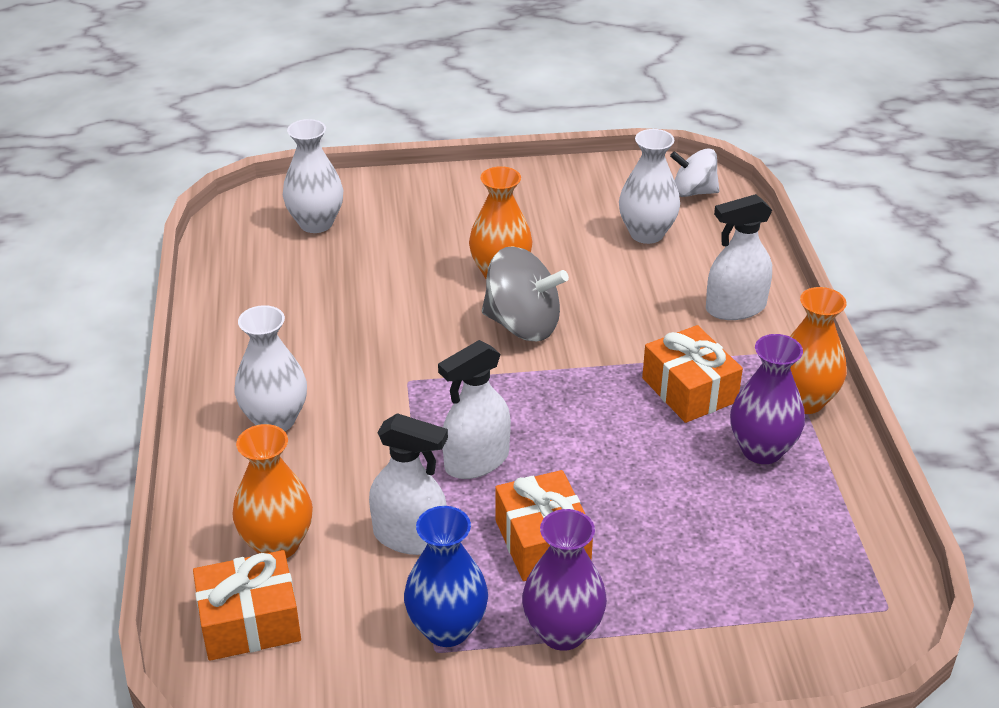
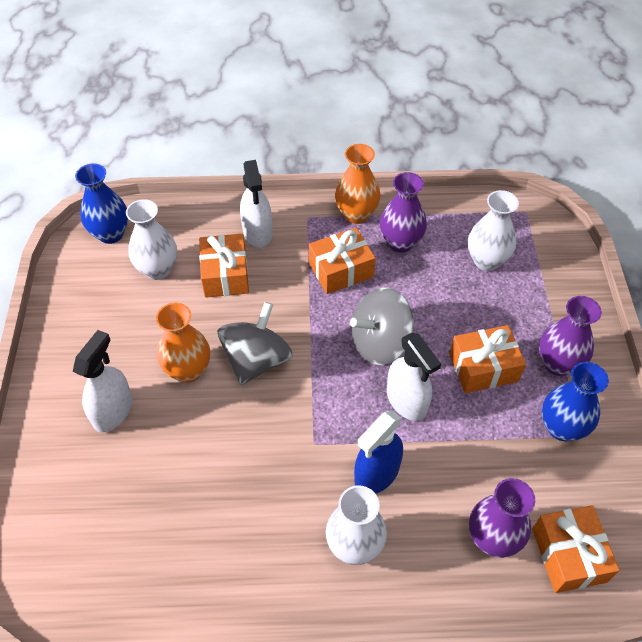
camera: 85 degrees left, 15 degrees up
(277, 544) = (493, 538): orange vase -> purple vase
(316, 223) = (76, 517): white vase -> white vase (486, 260)
(367, 435) = (376, 474): none -> blue spray bottle
(410, 537) = (482, 447): white spray bottle -> white spray bottle (113, 411)
(568, 433) = (380, 343): none -> grey spinning top
(652, 287) = (225, 275): none -> orange gift
(693, 192) = (111, 234): white spinning top -> blue vase

